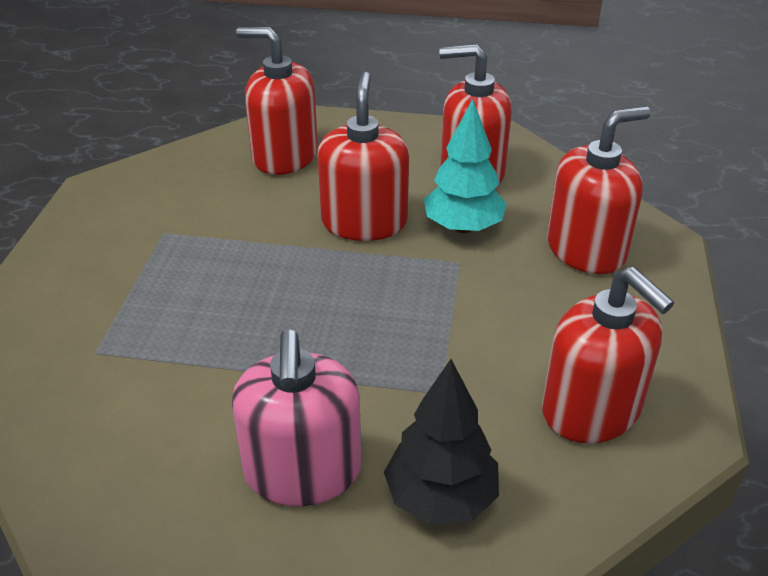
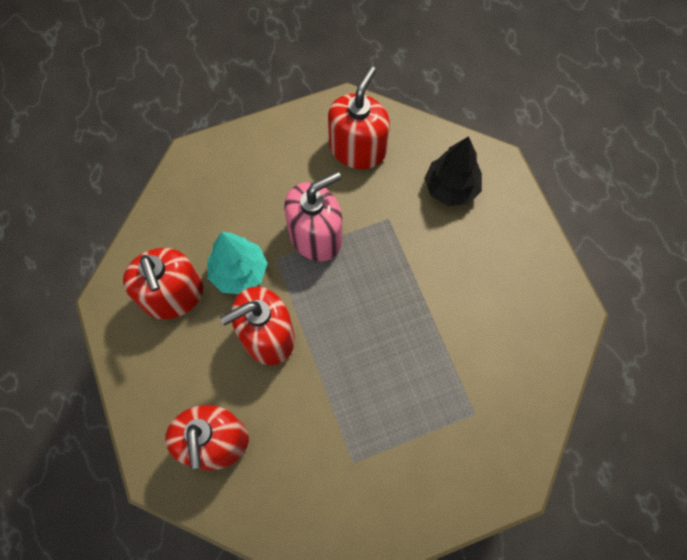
camera: 120 degrees left, 30 degrees up
(302, 471) = (476, 253): pink soap dispenser -> pink soap dispenser (315, 235)
(586, 249) = (224, 194): red soap dispenser -> none

